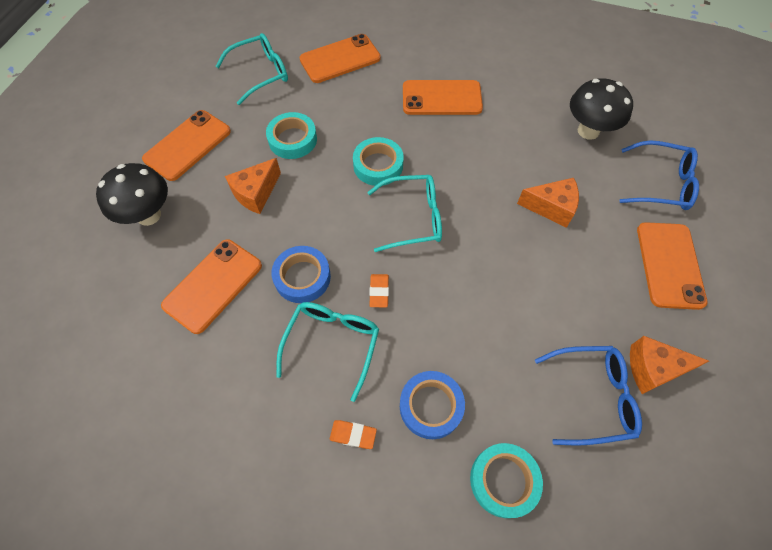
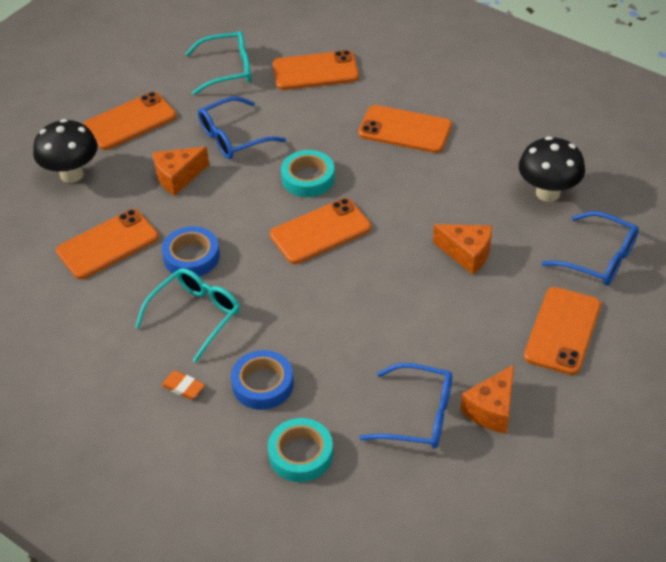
camera: 20 degrees right, 15 degrees down
(292, 139) = (233, 137): turquoise tape -> blue glasses
(379, 292) = (258, 285): orange eraser -> none
(413, 218) = (320, 232): turquoise glasses -> orange phone
(653, 369) = (491, 409): orange cheese -> orange cheese turned 75 degrees counterclockwise

